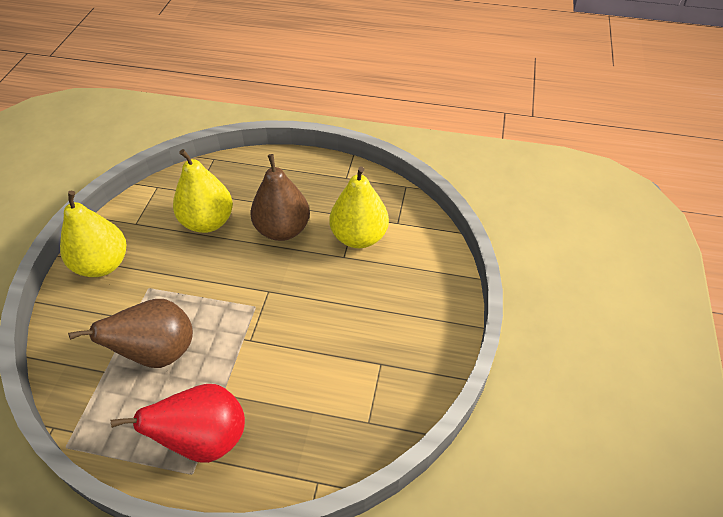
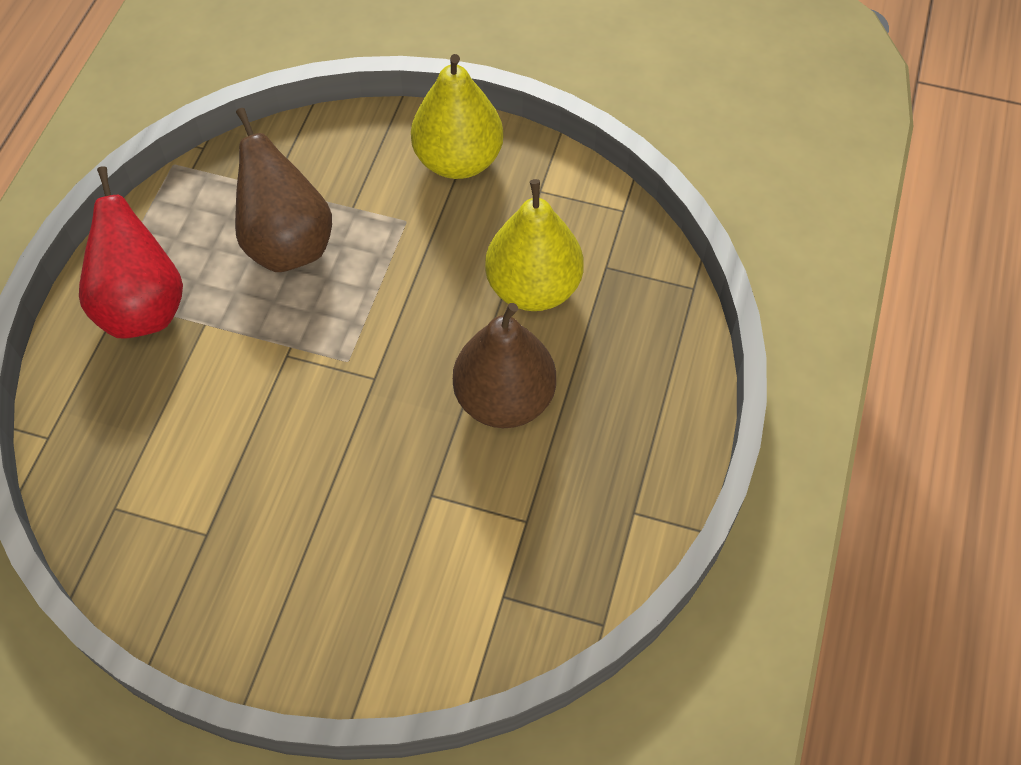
camera: 95 degrees right, 10 degrees up
(359, 237) = (474, 523): yellow pear -> none

